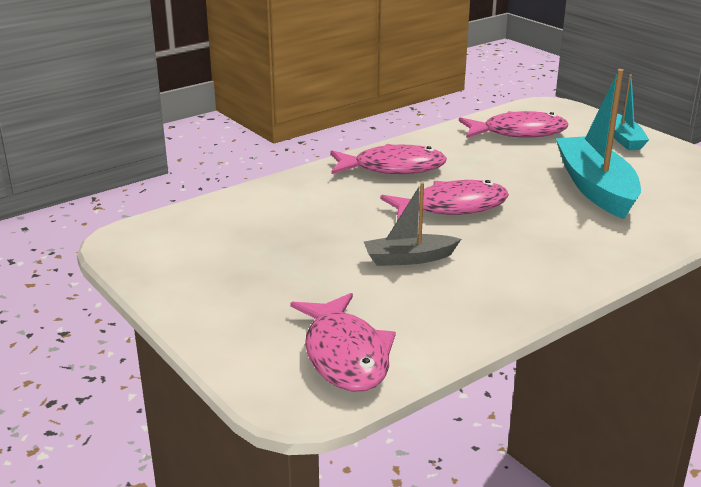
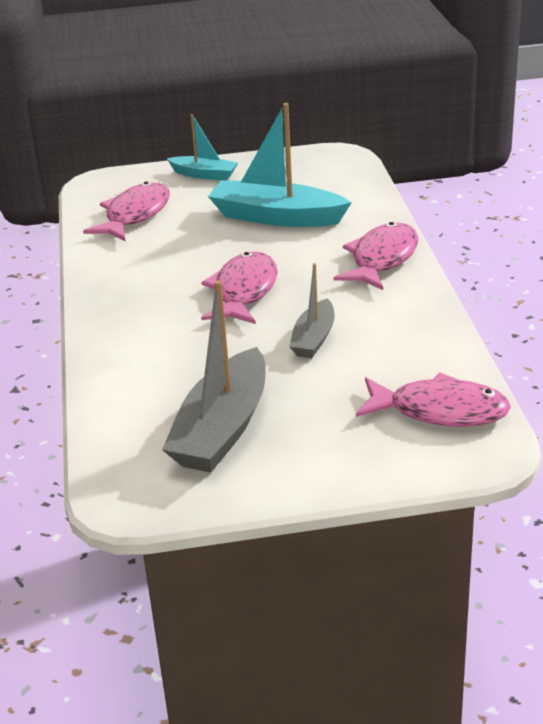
camera: 60 degrees left, 5 degrees up
(239, 253) = (222, 429): none -> grey boat
(392, 168) = (134, 299): pink fish -> pink fish (382, 259)

